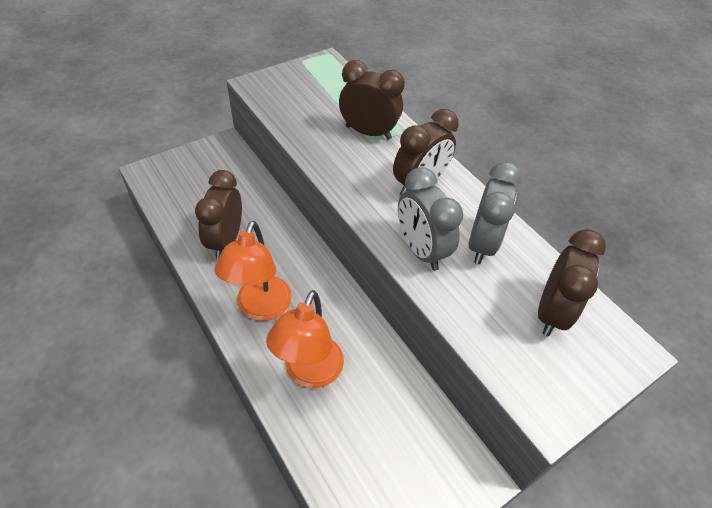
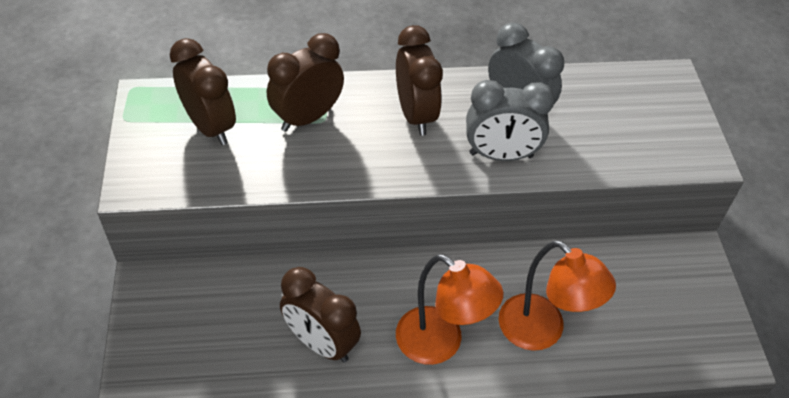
camera: 60 degrees left, 0 degrees up
(551, 312) = (614, 104): brown clock -> brown clock (210, 127)

